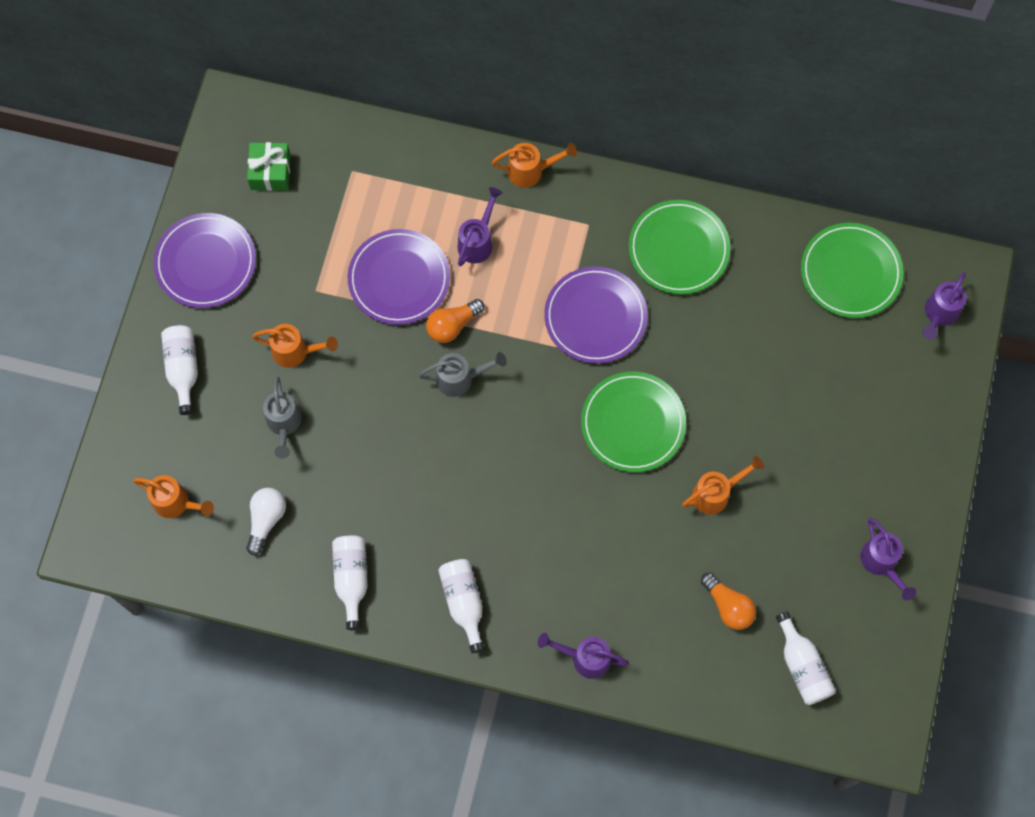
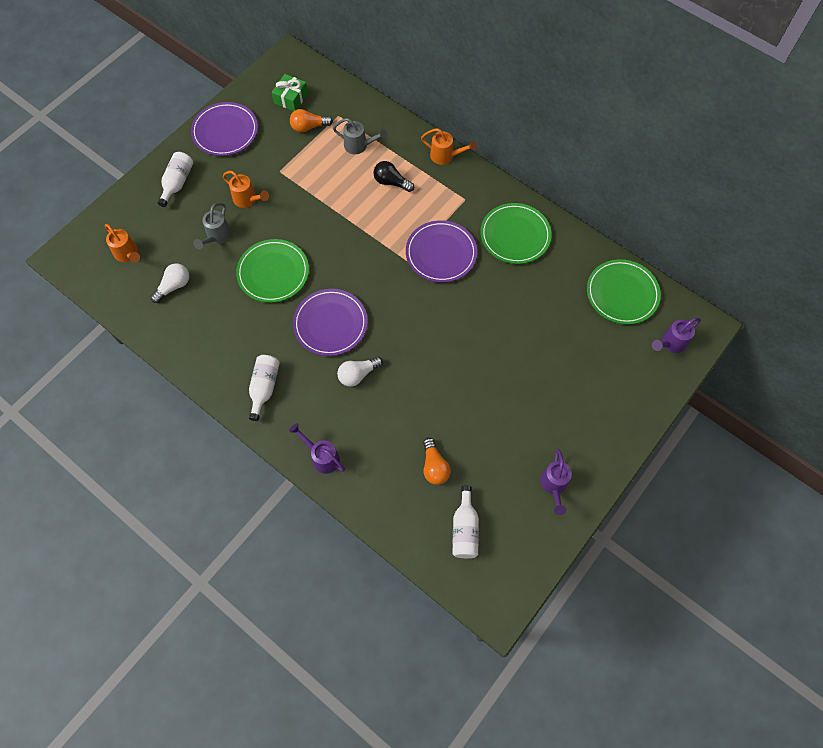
camera: 25 degrees right, 5 degrees down
(351, 579) = (204, 343): white bottle -> none
(399, 279) = (332, 184): purple plate -> purple plate (330, 324)
(452, 325) = (349, 223): orange light bulb -> orange light bulb (309, 127)
(460, 379) = (337, 255): grey watering can -> grey watering can (359, 146)
(477, 242) = (391, 182): purple watering can -> black light bulb
(573, 531) = (358, 374): none -> white light bulb
(633, 423) = (431, 326): green plate -> green plate (273, 272)
(716, 493) = (463, 391): orange watering can -> none

